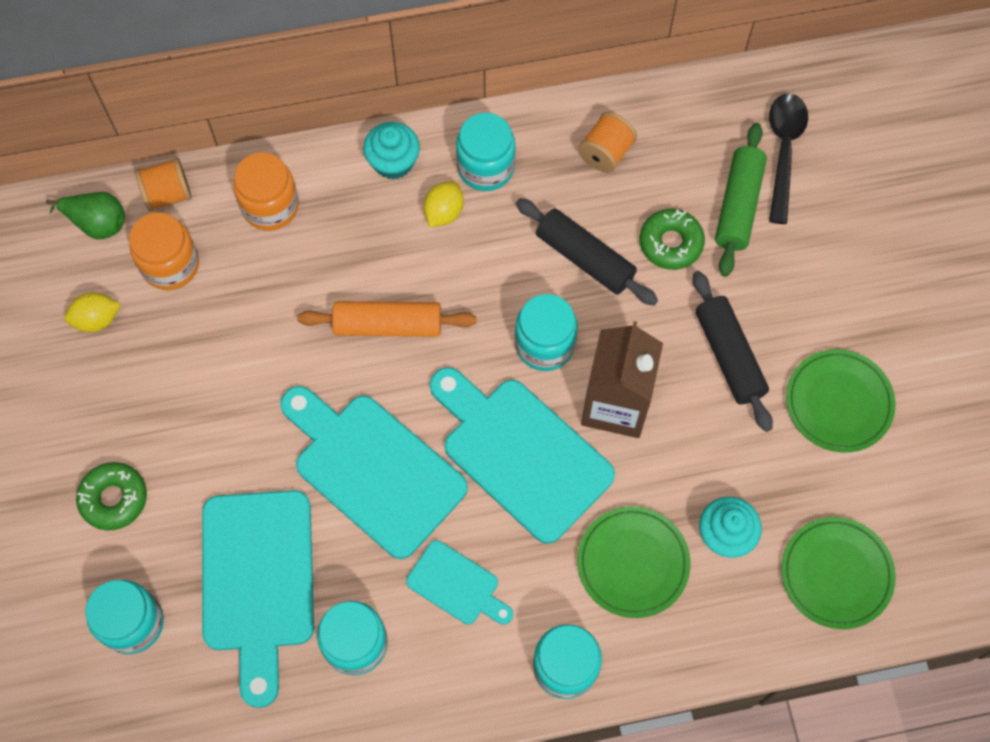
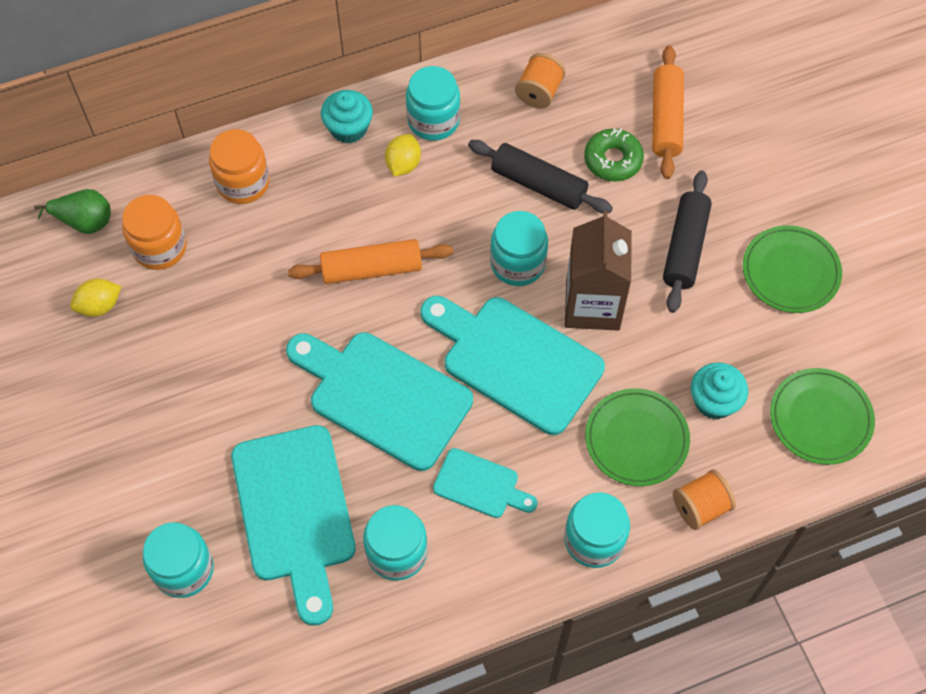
camera: 10 degrees left, 5 degrees down
(114, 498) = (145, 461): green donut -> none
(168, 194) = (146, 187): orange spool -> orange spool (700, 507)
(728, 356) = (684, 247): black rolling pin -> black rolling pin turned 45 degrees clockwise
(738, 205) = (665, 119): green rolling pin -> orange rolling pin
(783, 151) = (696, 68): black spoon -> none

